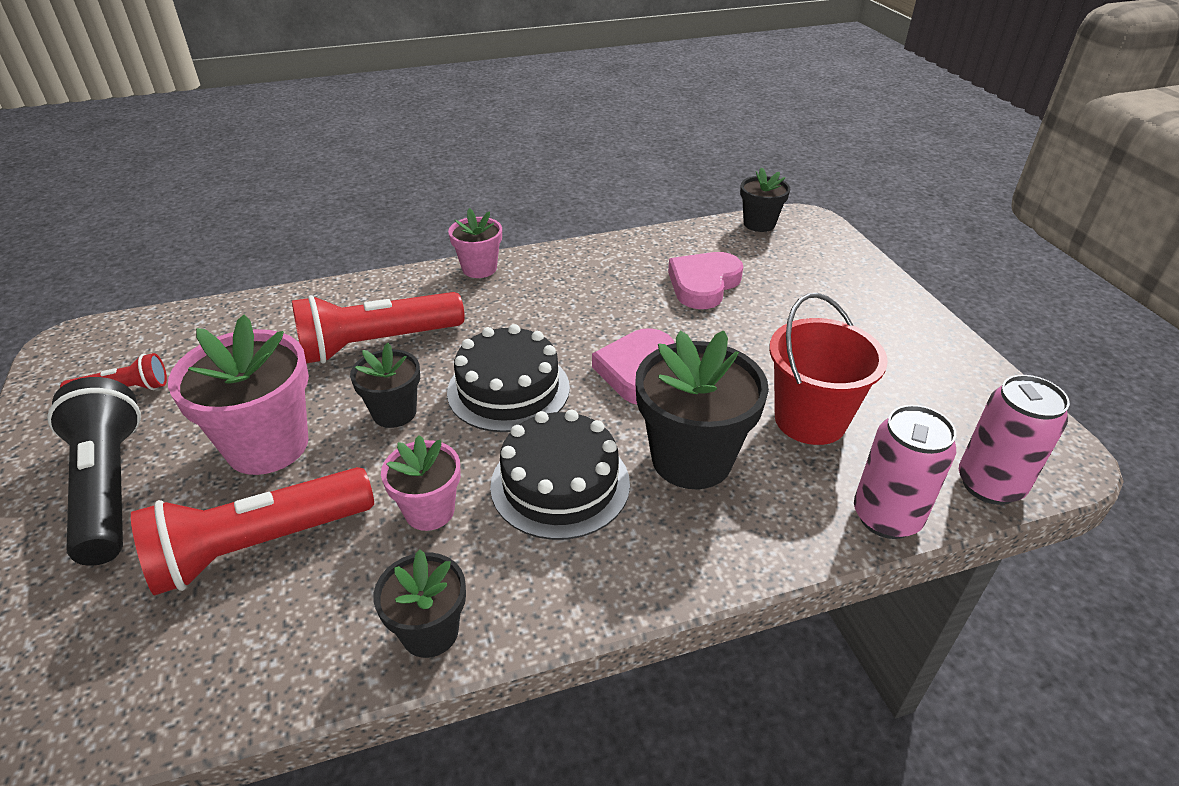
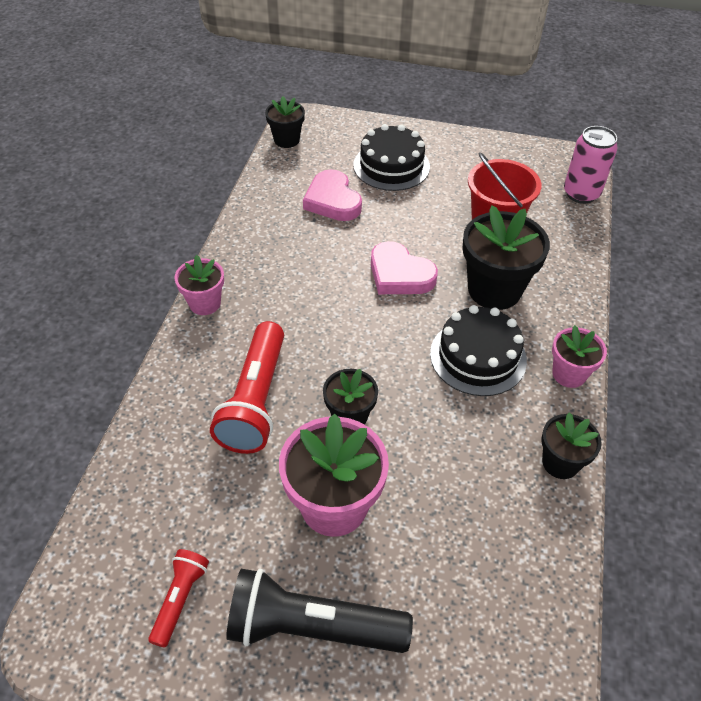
camera: 60 degrees left, 10 degrees up
(260, 545) = (439, 534): red flashlight -> none
(429, 511) = (462, 430): pink flower pot -> pink flower pot (569, 374)
(508, 389) = (370, 345): black cake -> black cake (391, 166)
(886, 517) = (581, 240): pink can -> none

